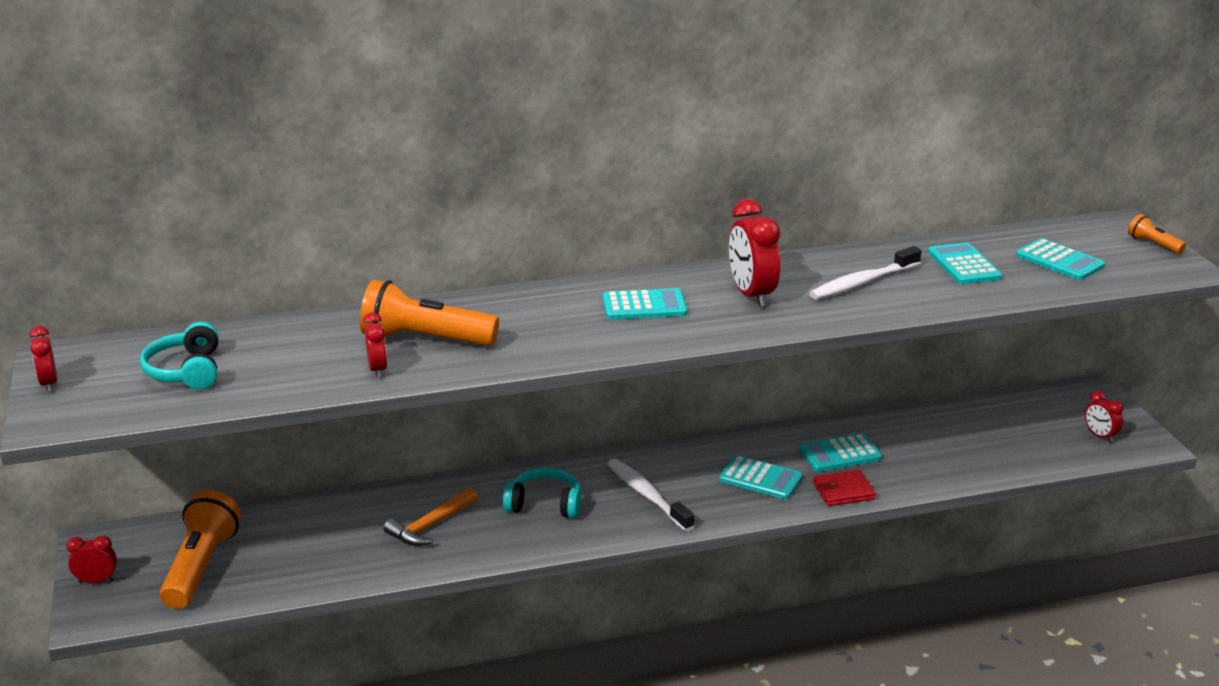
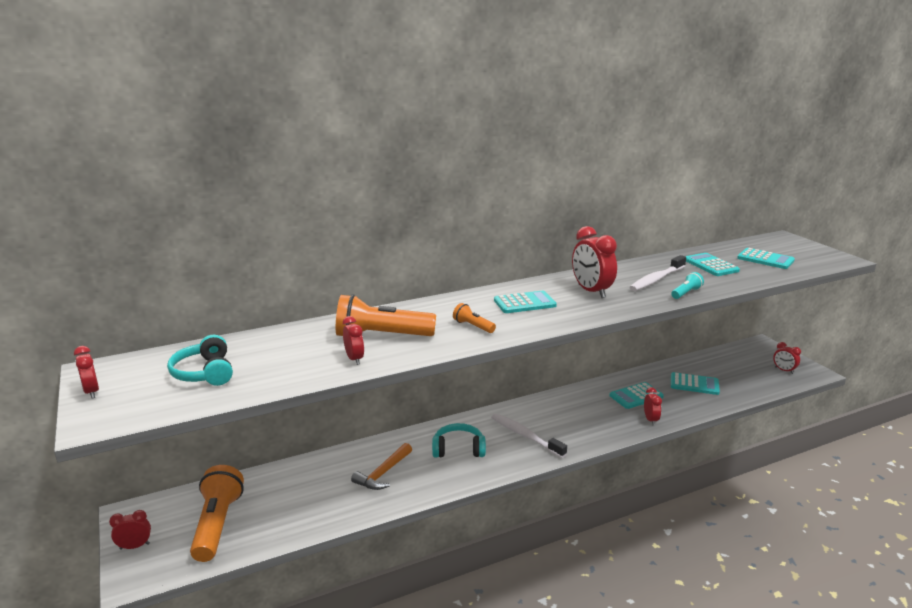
camera: 10 degrees left, 5 degrees down
(760, 478) = (594, 417): turquoise calculator -> turquoise calculator (694, 384)
(843, 491) = (650, 420): red wallet -> red clock
(891, 309) = (686, 293): none -> turquoise flashlight
(1153, 244) = (811, 247): orange flashlight -> orange flashlight (473, 326)

